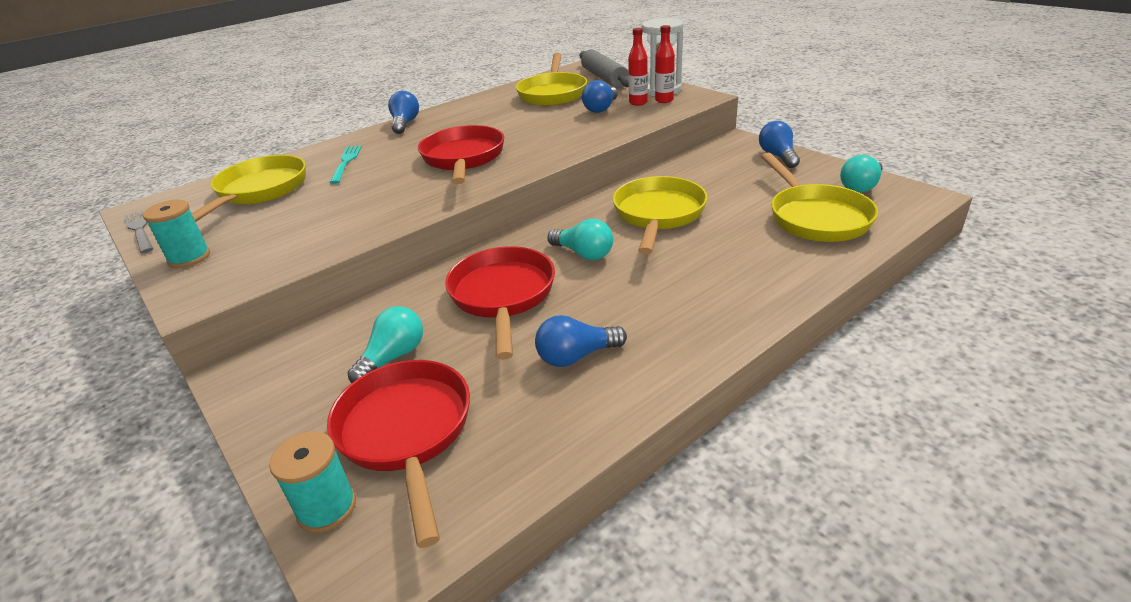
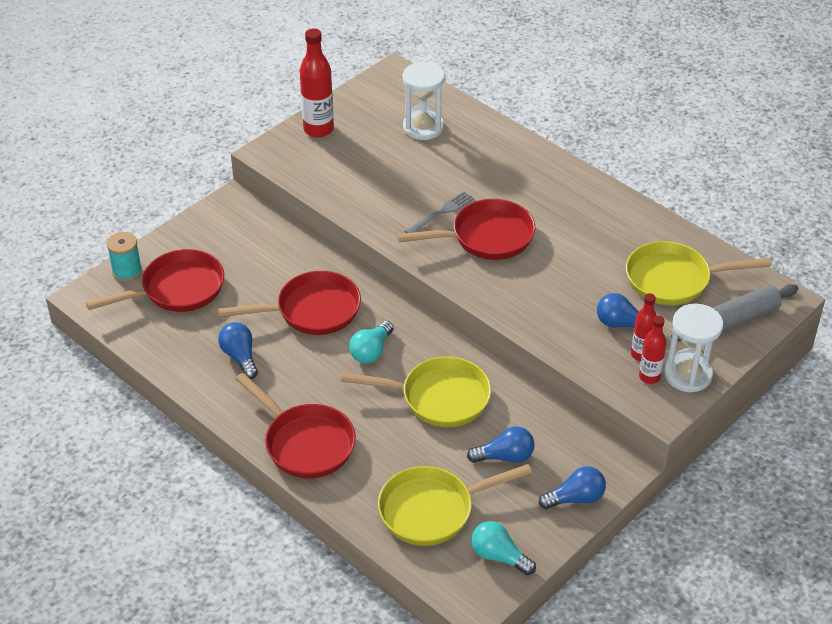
camera: 80 degrees right, 10 degrees up
(139, 230) = (360, 87): grey fork -> grey fork (442, 212)
(189, 258) = (318, 129): turquoise spool -> red bottle
(259, 191) = (423, 127): yellow pan -> white hourglass
(346, 162) = (480, 162): turquoise fork -> none
(393, 357) = (245, 268): turquoise light bulb -> none
(405, 124) = (576, 178): blue light bulb -> blue light bulb (505, 457)
(735, 296) = (305, 443): none -> red pan

